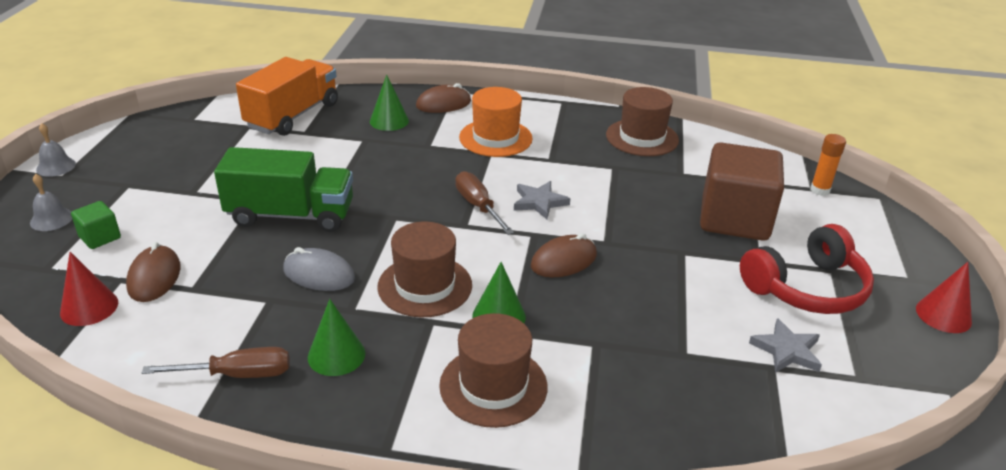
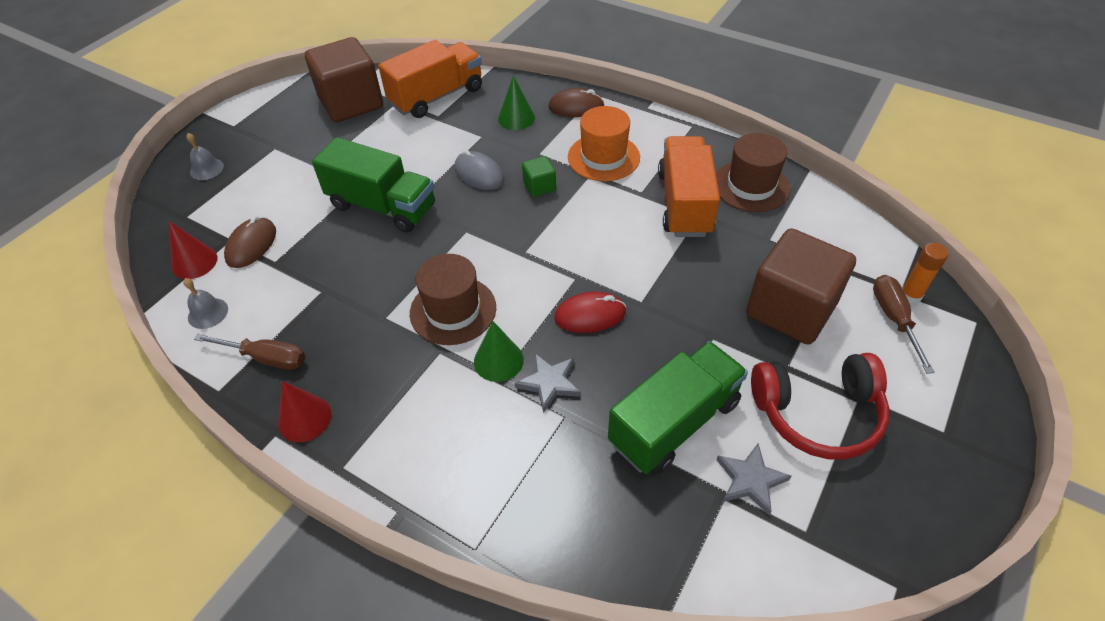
camera: 25 degrees right, 15 degrees up
(56, 166) = (232, 116): grey bell -> grey bell (208, 313)
(100, 237) = (231, 195): green cube -> green cube (539, 186)
(198, 134) = (351, 103): none -> brown cube
(319, 274) = (374, 275): grey mouse -> grey mouse (479, 174)
(336, 355) = (347, 361): green cone -> none
(478, 206) = (545, 233): brown screwdriver -> brown screwdriver (893, 318)
(493, 386) = (455, 432): brown hat -> none
(539, 202) = (604, 242): grey star -> grey star (549, 383)
(564, 261) = (590, 315): brown mouse -> red mouse
(593, 160) = (684, 203): none -> orange truck
(694, 324) = (674, 422): none -> green truck
(943, 315) = (954, 491): red cone -> red cone (304, 418)

